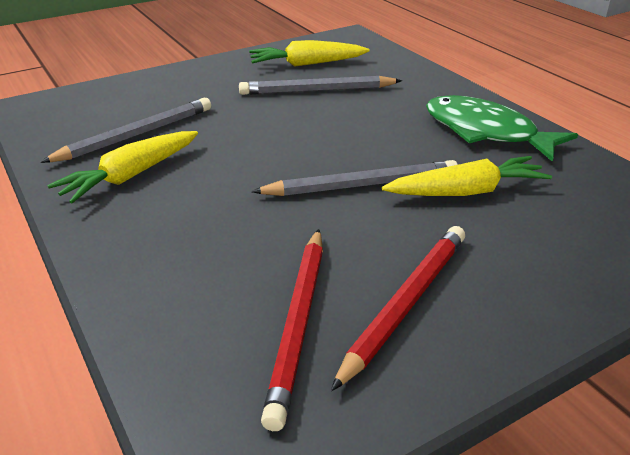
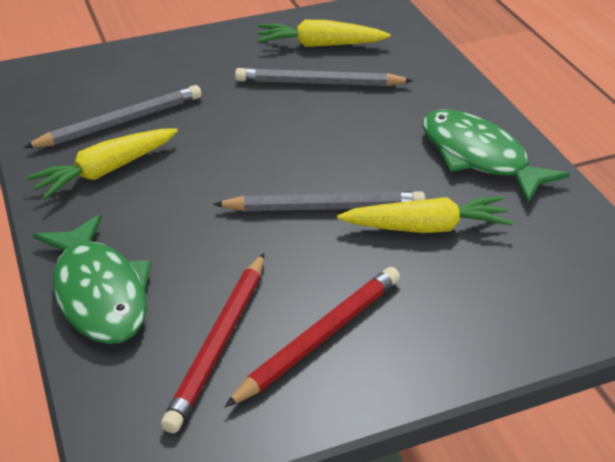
camera: 10 degrees right, 5 degrees up
(149, 288) = (99, 293): none -> green fish

